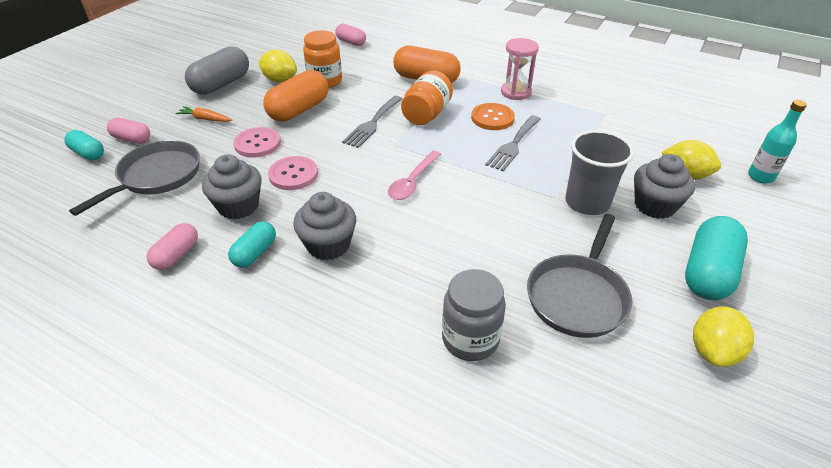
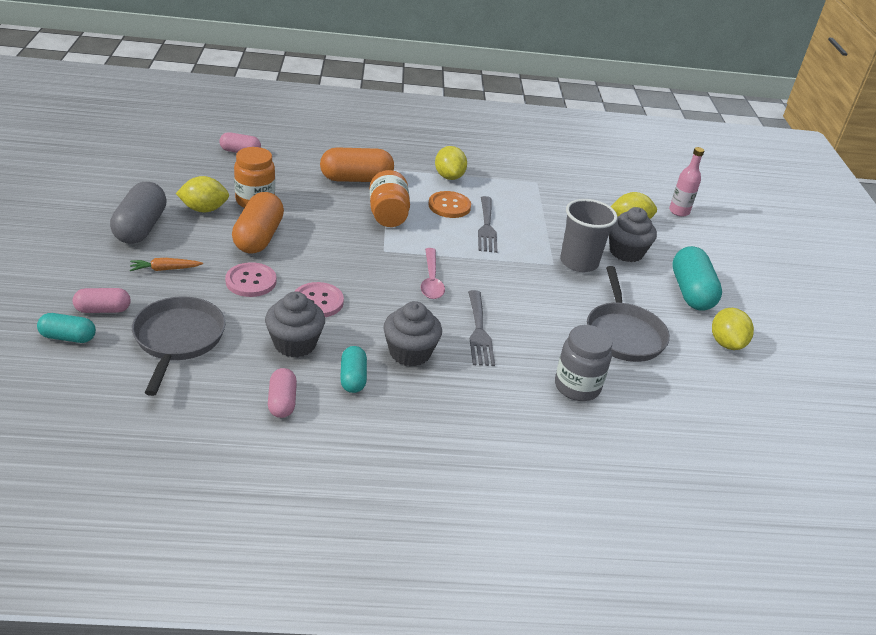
camera: 35 degrees left, 5 degrees down
(372, 123) = (346, 235): grey fork -> grey fork (479, 331)
(516, 92) = (449, 176): pink hourglass -> yellow lemon
(760, 177) = (679, 211): turquoise bottle -> pink bottle

